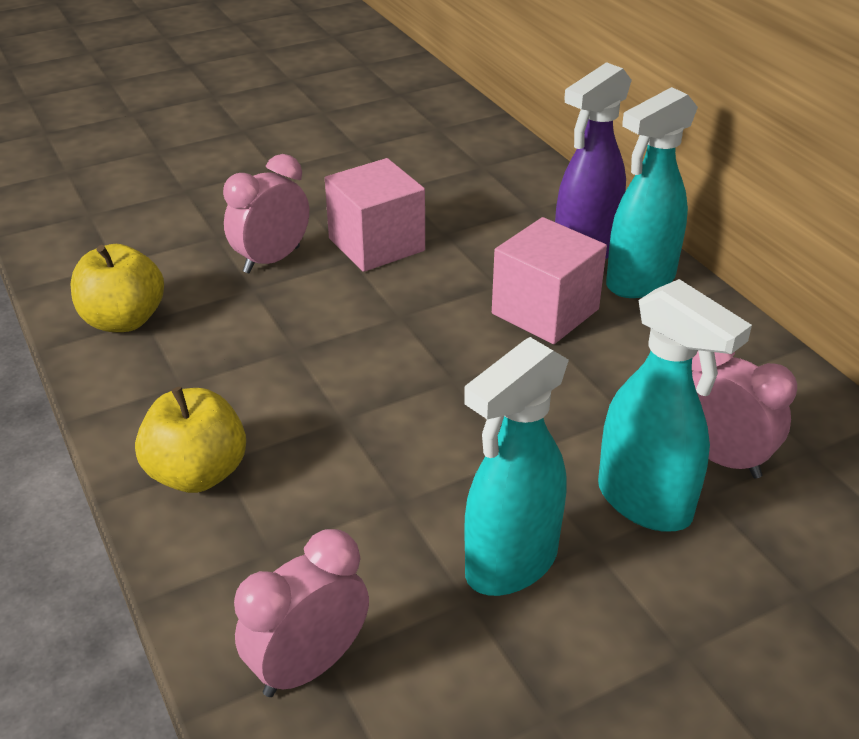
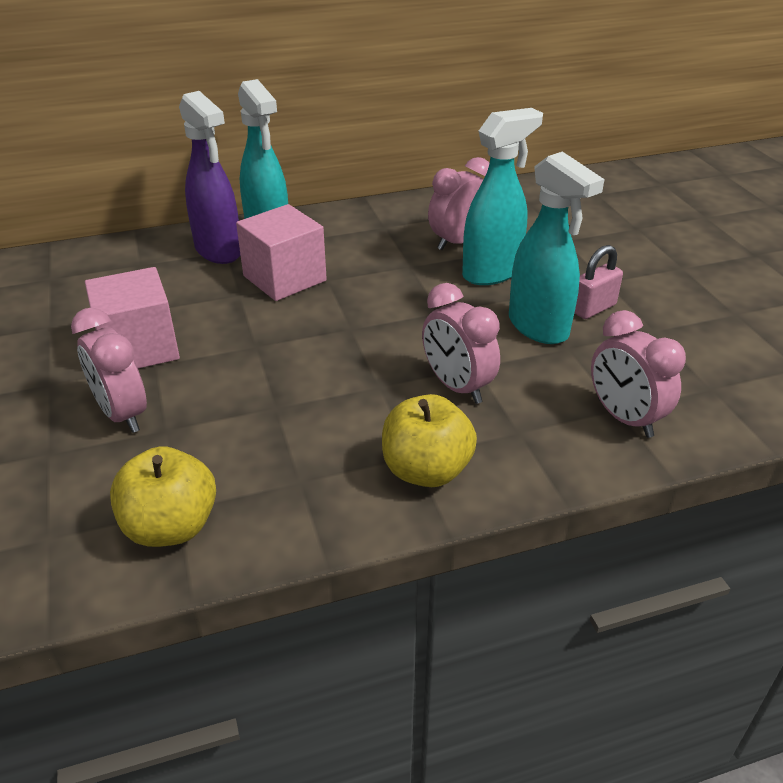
camera: 80 degrees left, 0 degrees up
(352, 486) = (457, 387): none -> pink clock
(587, 632) = (593, 308): none -> pink padlock

